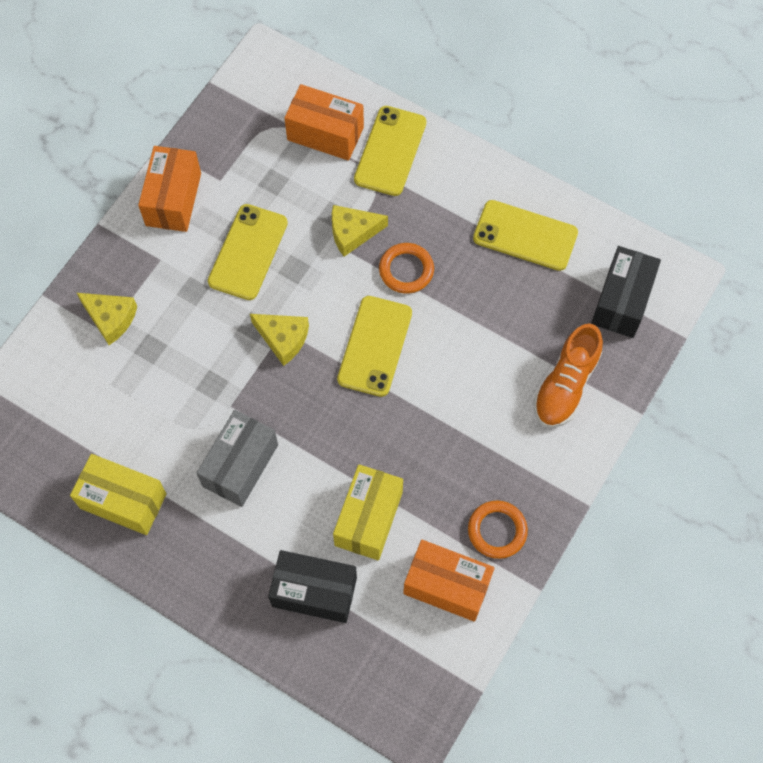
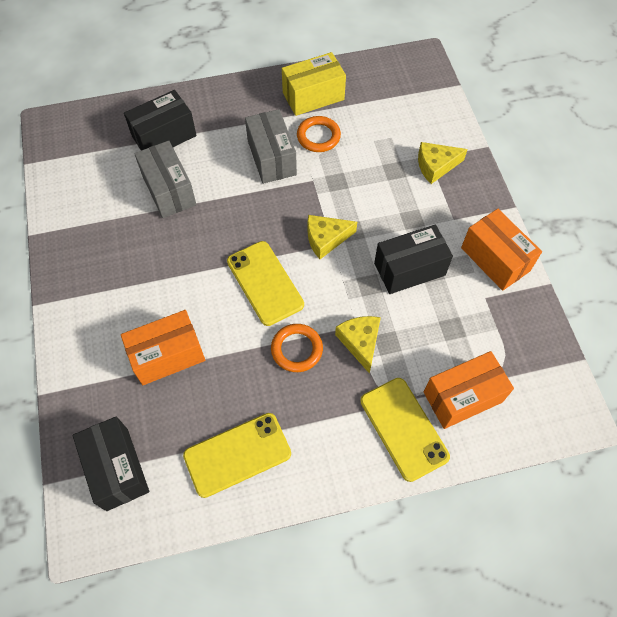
camera: 135 degrees right, 5 degrees down
(248, 252) = (409, 269): yellow phone -> black box
(352, 232) = (360, 342): yellow cheese -> yellow cheese turned 45 degrees counterclockwise
(368, 518) = (169, 190): yellow box -> grey box
(447, 586) = (89, 194): orange box -> orange box (168, 355)
(497, 530) = (83, 244): orange ring -> orange ring (318, 136)
(565, 385) = (110, 367): orange shoe -> none

